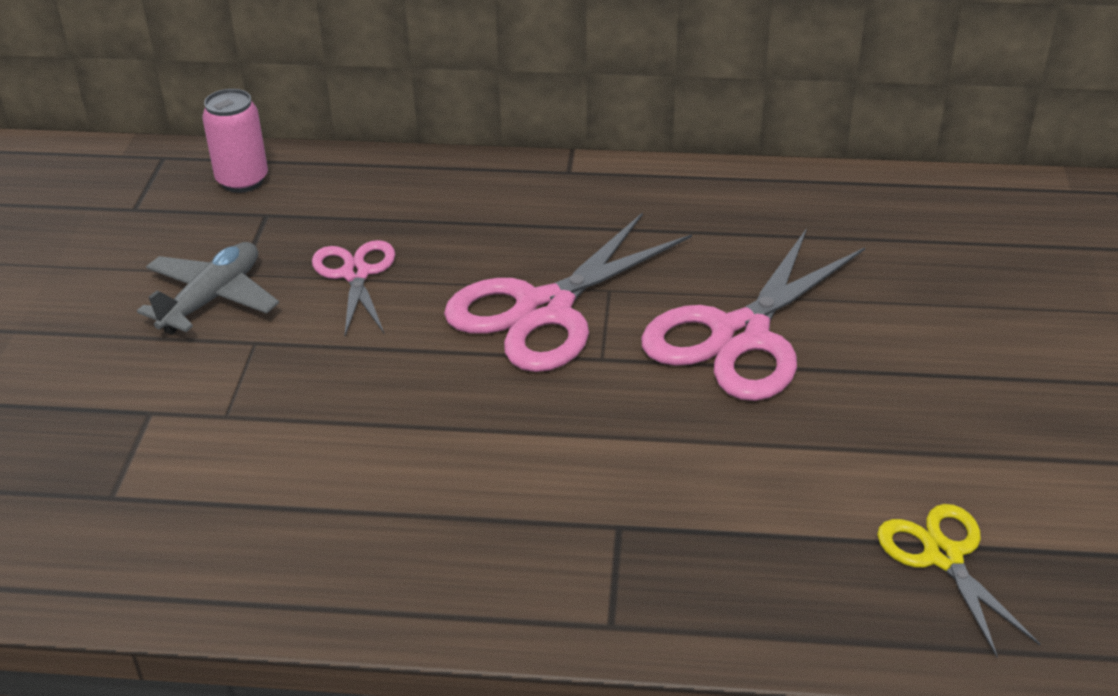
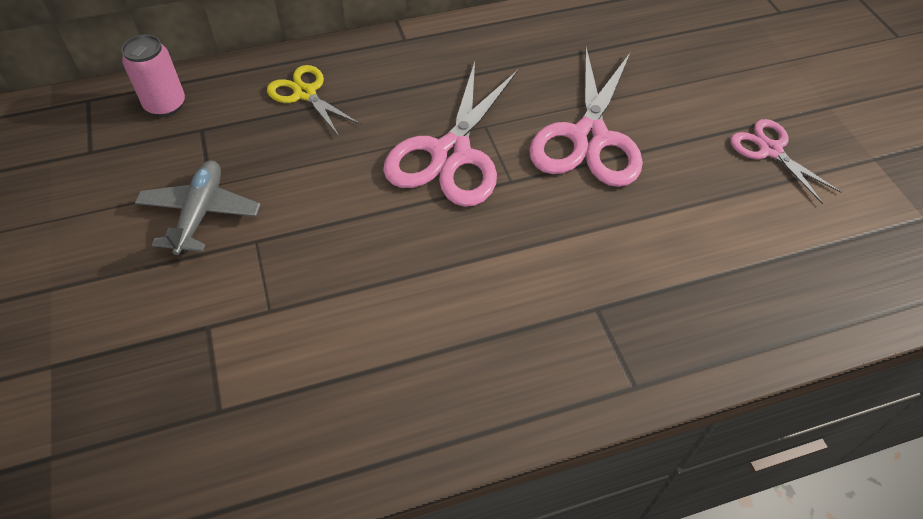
camera: 25 degrees left, 15 degrees up
(356, 274) = (300, 162): pink scissors -> pink scissors (770, 150)
(943, 556) = (798, 263): yellow scissors -> yellow scissors (305, 93)

